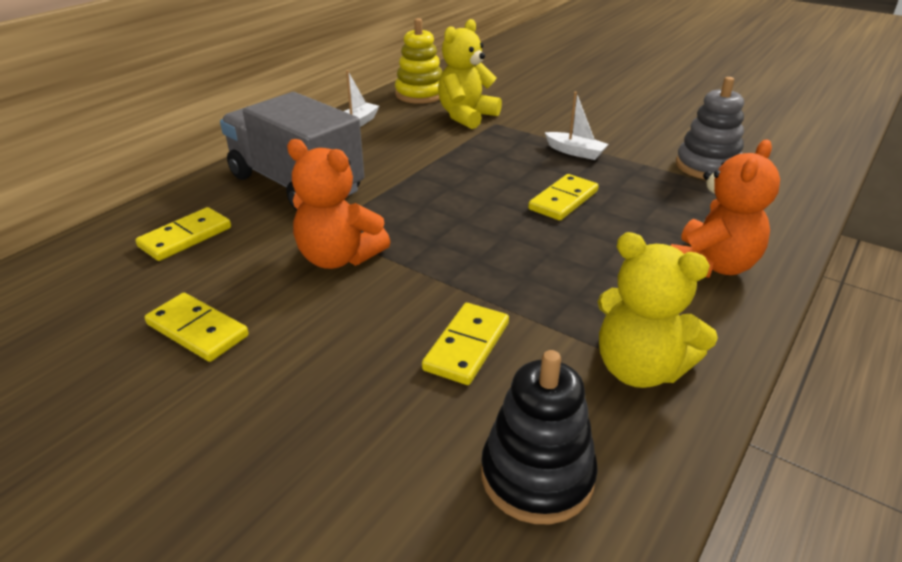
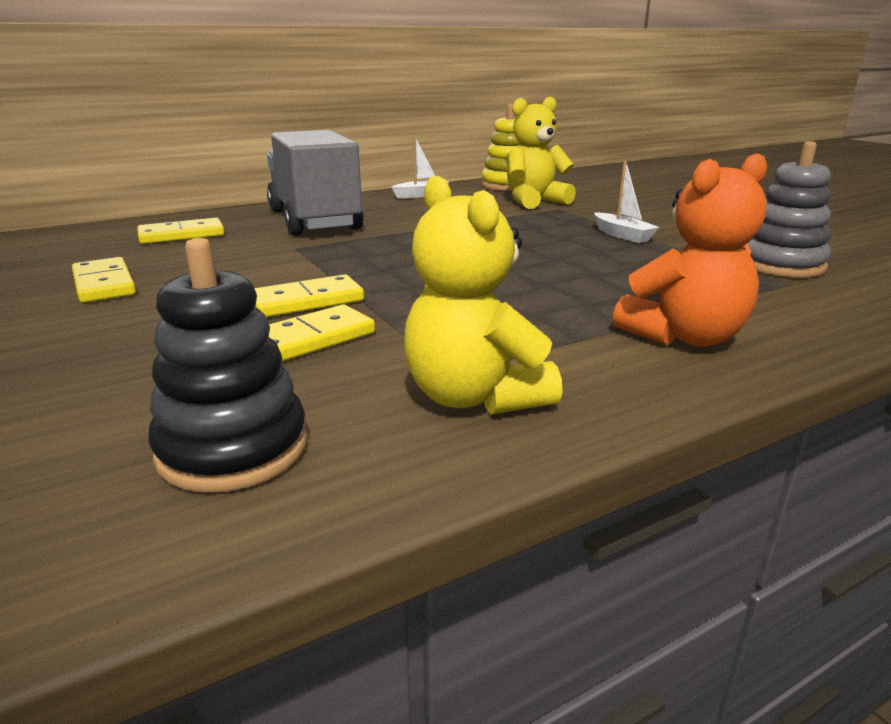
camera: 25 degrees right, 10 degrees down
(338, 258) = (282, 265): orange teddy bear -> none
(563, 200) = (561, 263): yellow domino -> yellow domino (306, 301)

